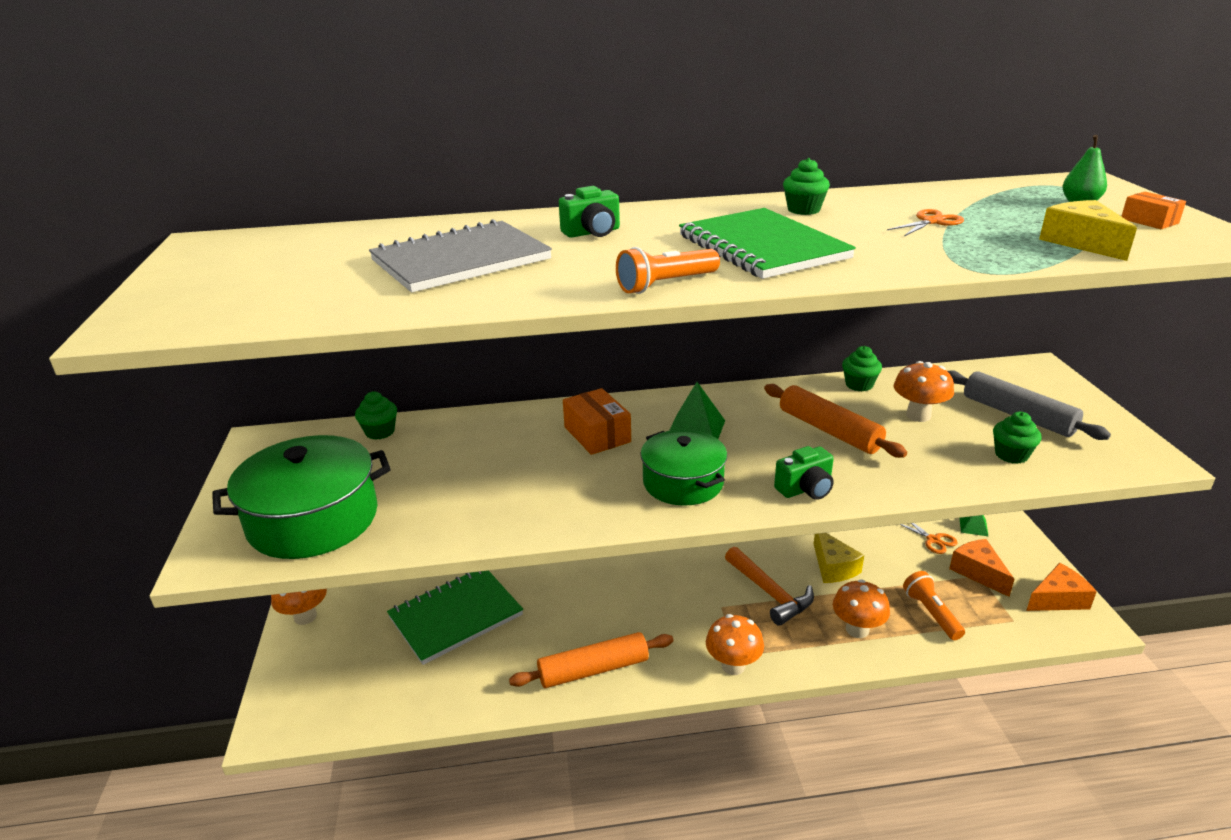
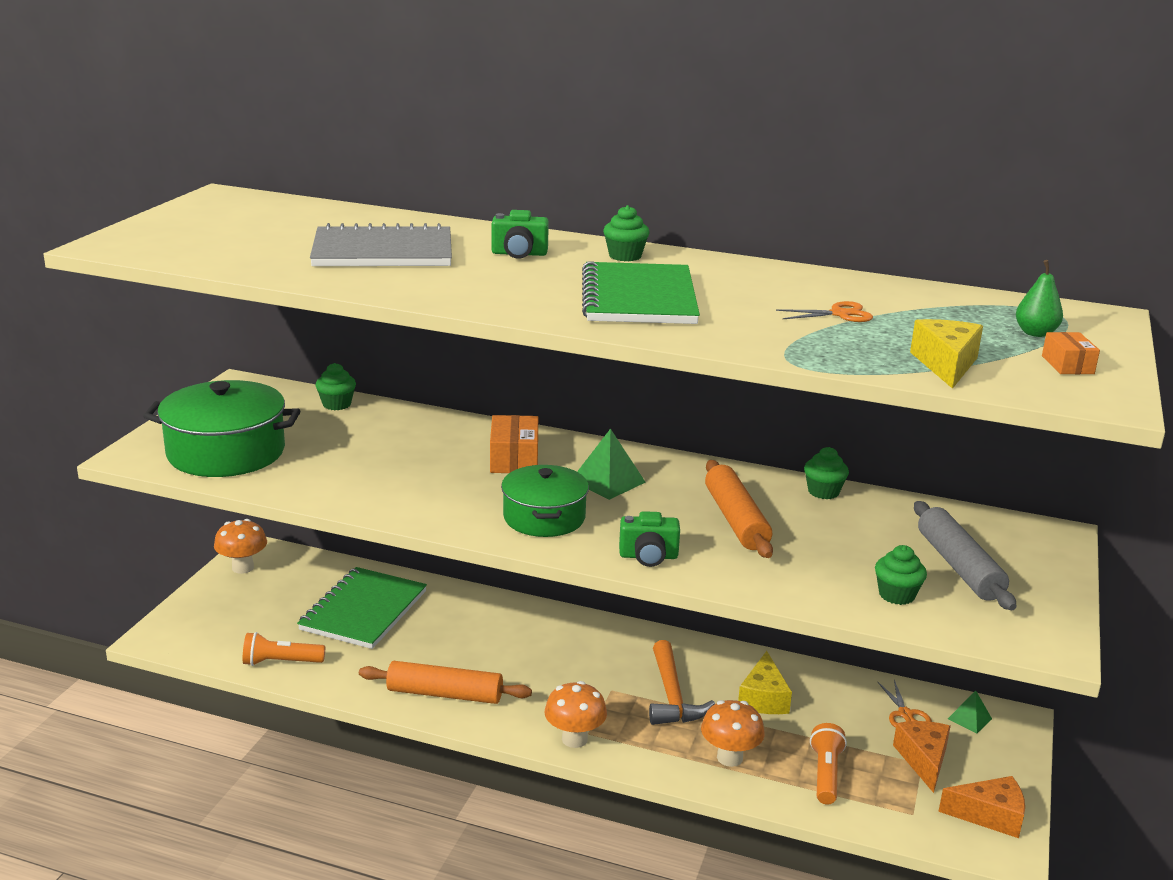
camera: 25 degrees right, 5 degrees down
(455, 616) = (363, 610): green notebook -> green notebook turned 60 degrees counterclockwise
(666, 284) = (506, 306): orange flashlight -> orange flashlight (281, 662)
(803, 210) = (740, 277): green cupcake -> green cupcake (625, 256)
(918, 415) = (847, 535): orange mushroom -> none

